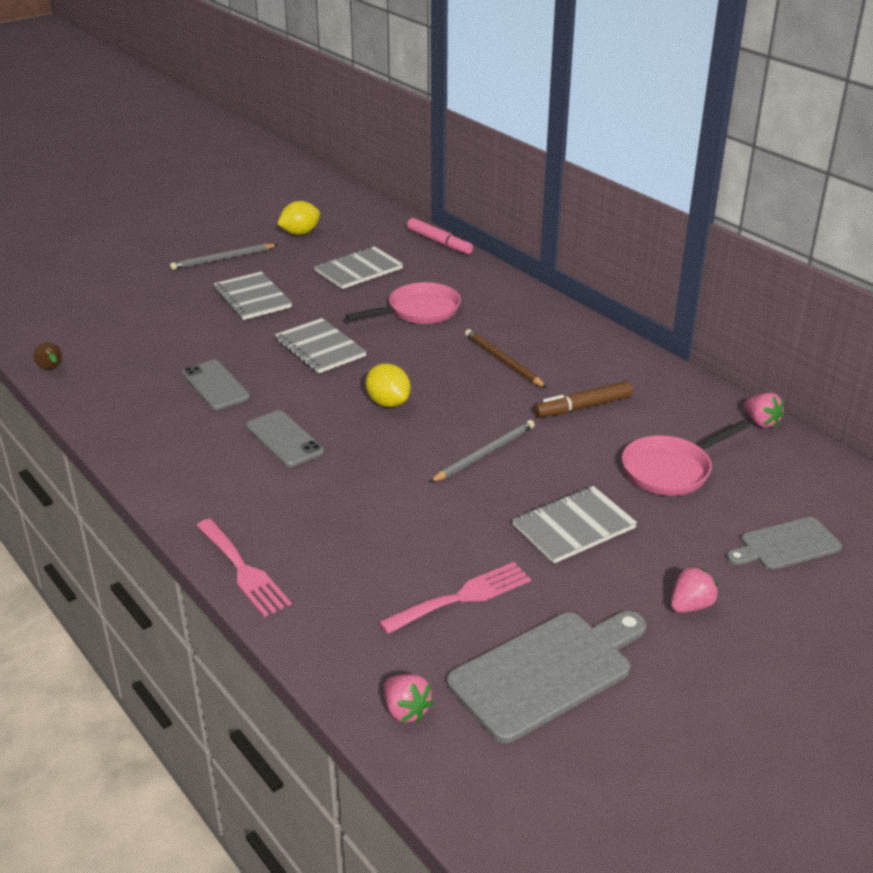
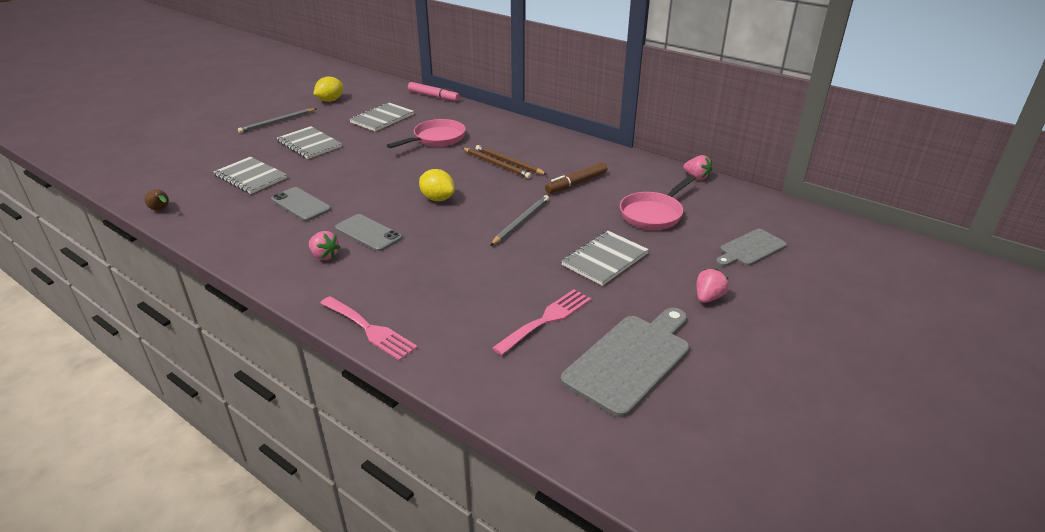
camera: 15 degrees left, 0 degrees up
(320, 348) = (373, 170): grey notebook -> grey notebook (250, 177)
(406, 710) = (538, 408): pink strawberry -> pink strawberry (324, 256)
(485, 362) = (496, 164): none -> brown pencil

